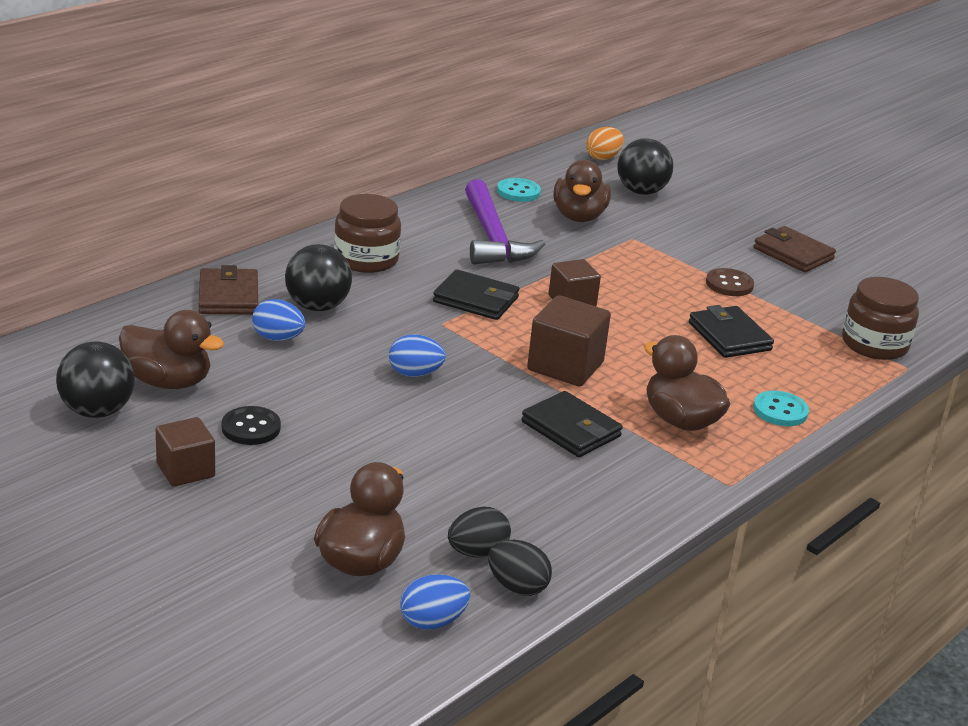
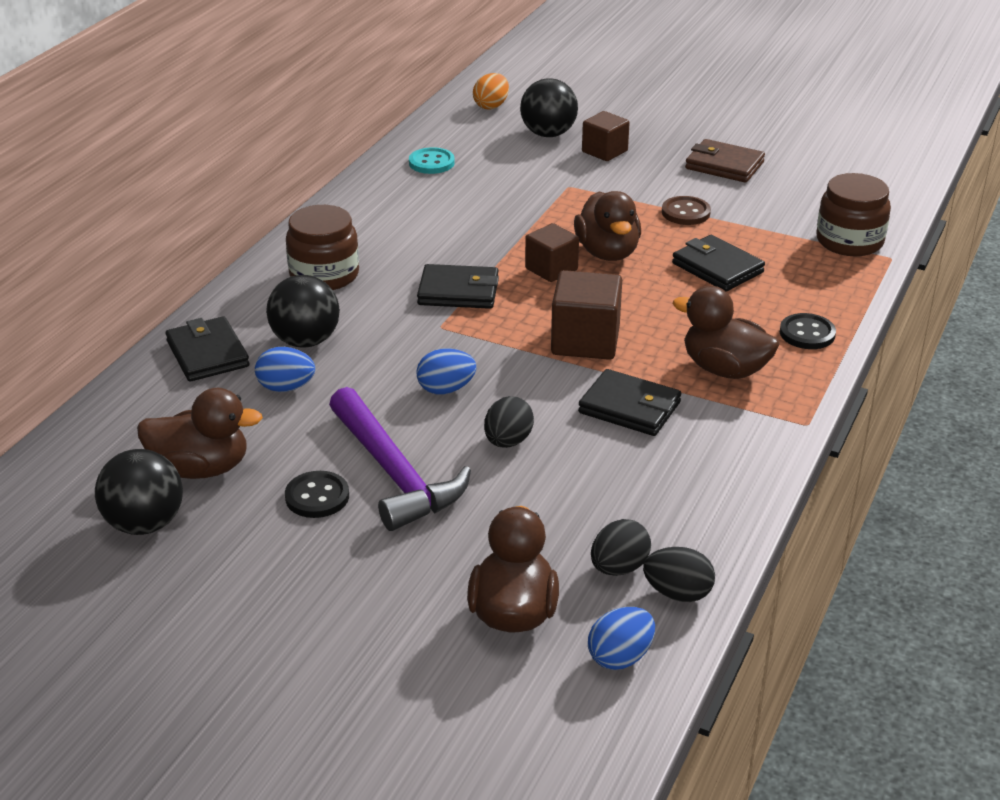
camera: 15 degrees left, 5 degrees up
(185, 470) = (278, 565): brown cube -> brown cube (604, 151)
(228, 296) = (207, 354): brown wallet -> black wallet
(443, 428) = (508, 441): none -> black egg
(492, 237) = (435, 219): purple hammer -> purple hammer (394, 473)
(579, 217) = (505, 175): brown duck -> brown duck (607, 253)
(780, 411) = (807, 333): turquoise button -> black button

